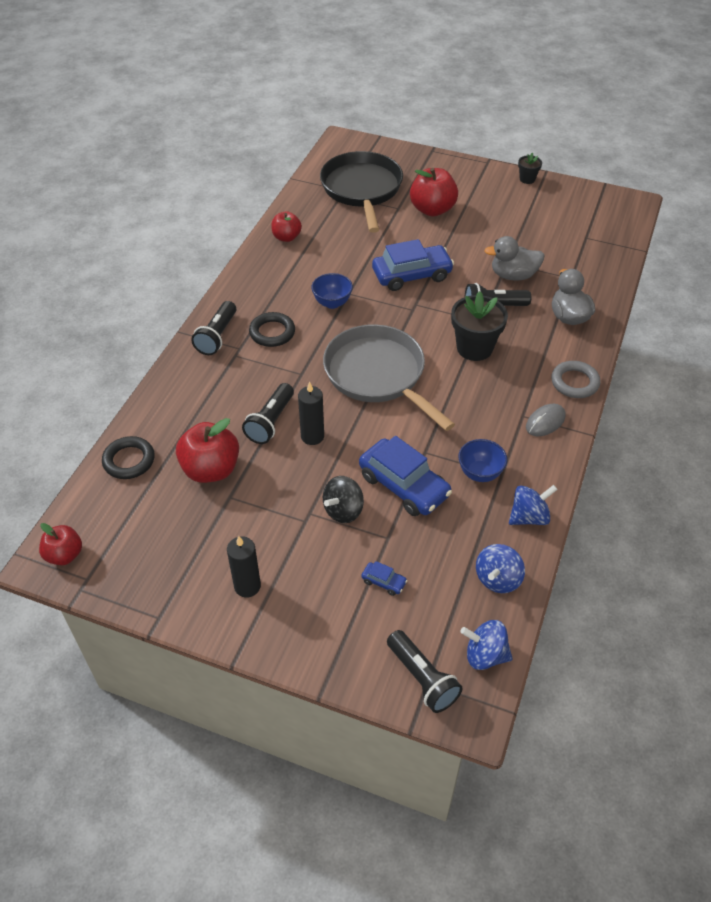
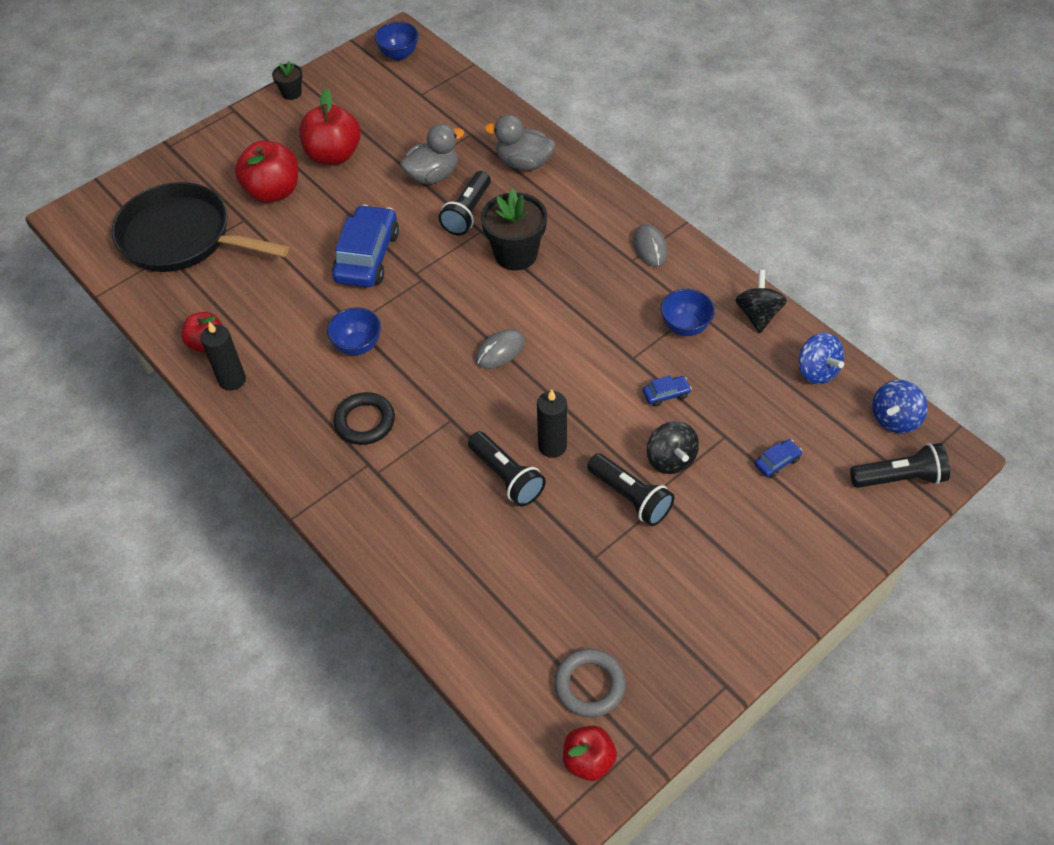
camera: 60 degrees left, 5 degrees up
(129, 460) = (479, 643): black ring -> none
(211, 469) = (543, 561): red apple -> red apple (334, 155)
(217, 336) = (331, 479): black flashlight -> black flashlight (630, 497)
(247, 586) = (725, 584): black candle -> black candle (232, 380)
(378, 375) = (500, 351): grey pan -> grey mouse
(404, 485) = (666, 394): blue car -> blue car, size x0.43
(513, 275) = (433, 175): grey duck -> grey duck turned 150 degrees counterclockwise
(529, 517) = (758, 314): blue spinning top -> black spinning top
(574, 382) = (614, 202): grey ring -> grey ring (589, 685)
(614, 211) = (399, 54): none -> blue bowl

